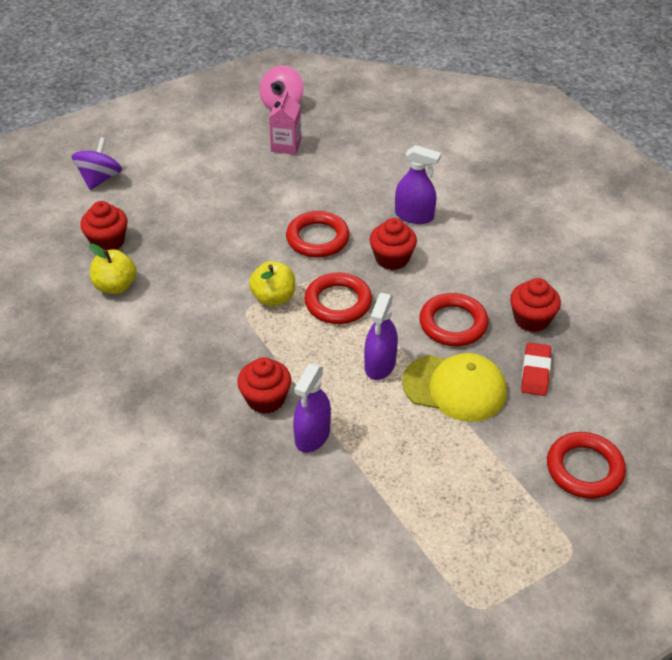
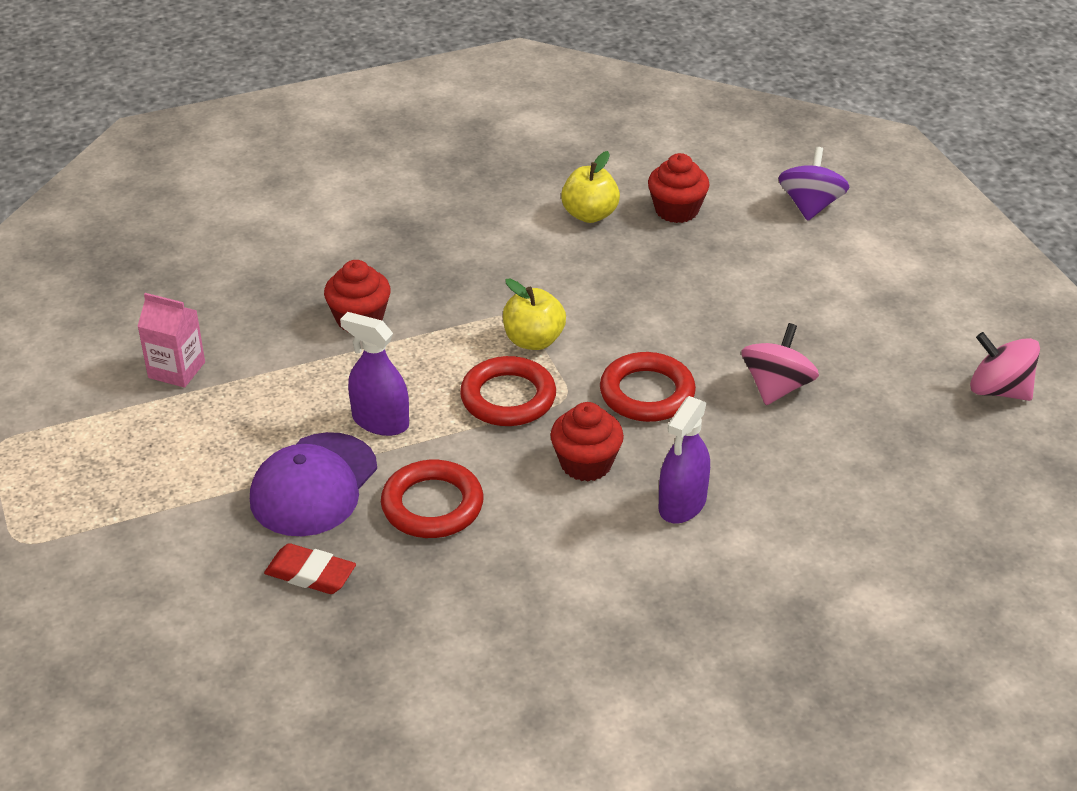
camera: 100 degrees right, 5 degrees down
(100, 179) = (810, 206): purple spinning top -> purple spinning top turned 105 degrees counterclockwise
(286, 145) = (881, 384): pink carton -> pink carton (176, 370)
(298, 185) = (776, 387): none -> pink spinning top
(312, 435) = (288, 350): purple spray bottle -> none
(455, 388) = (314, 485): yellow cap -> purple cap
(531, 319) = (414, 594): red cupcake -> none
(584, 469) = (127, 584): red ring -> none

